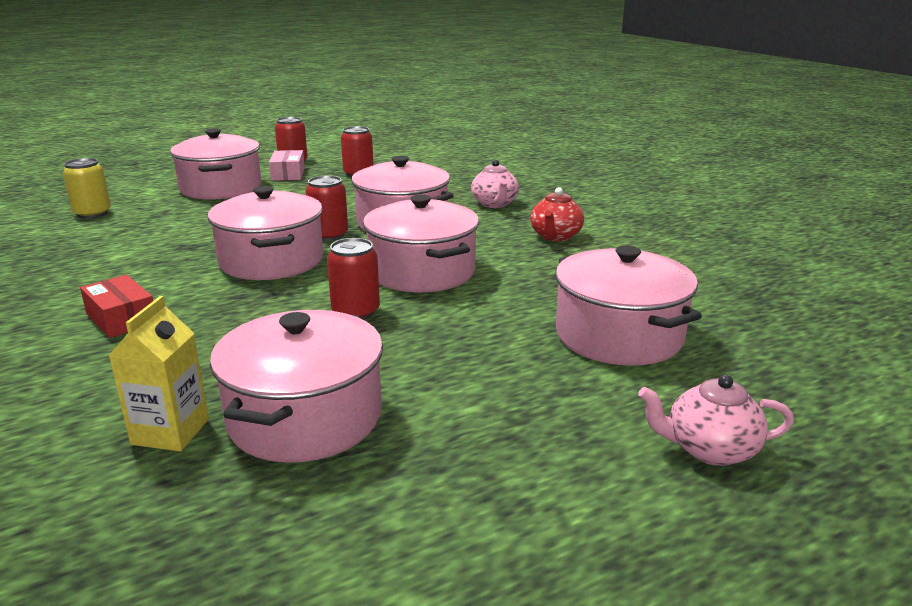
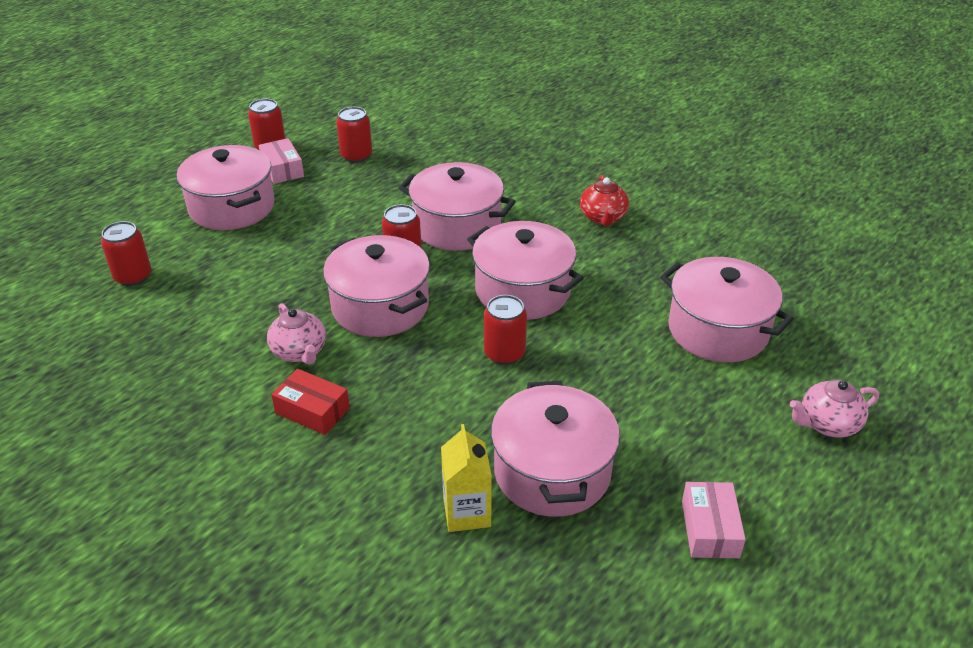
camera: 20 degrees left, 15 degrees up
(92, 213) = (133, 276): yellow can -> red can
(451, 524) = (709, 529): none -> pink box
(495, 204) = (522, 180): pink teapot -> pink teapot (299, 352)

